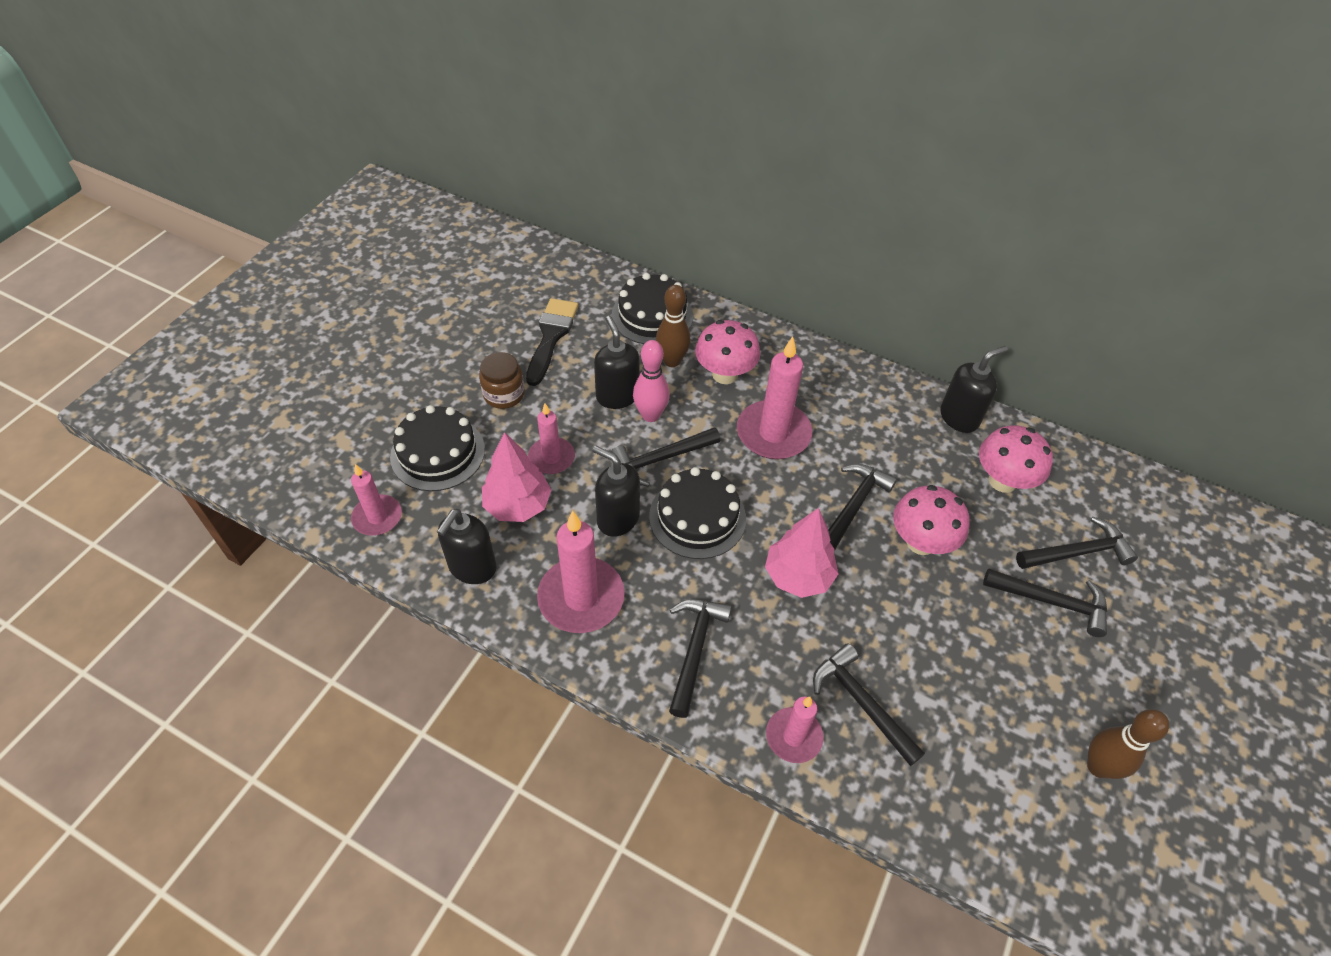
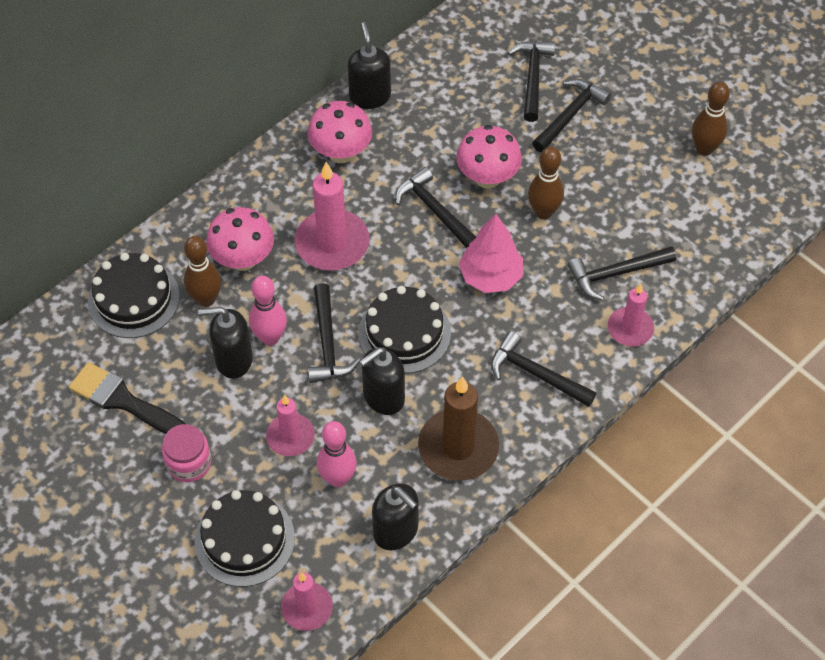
camera: 70 degrees left, 5 degrees up
(504, 394) = (189, 463): brown jar -> pink jar
(518, 505) = (338, 478): pink tree -> pink bowling pin
(581, 598) = (458, 447): pink candle -> brown candle
(905, 607) = (543, 212): none -> brown bowling pin
(1002, 481) = (448, 95): pink mushroom -> pink mushroom (341, 152)

